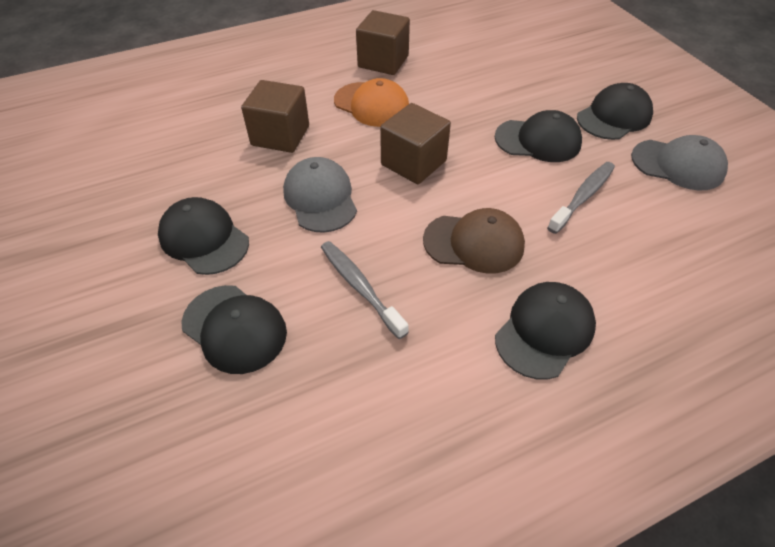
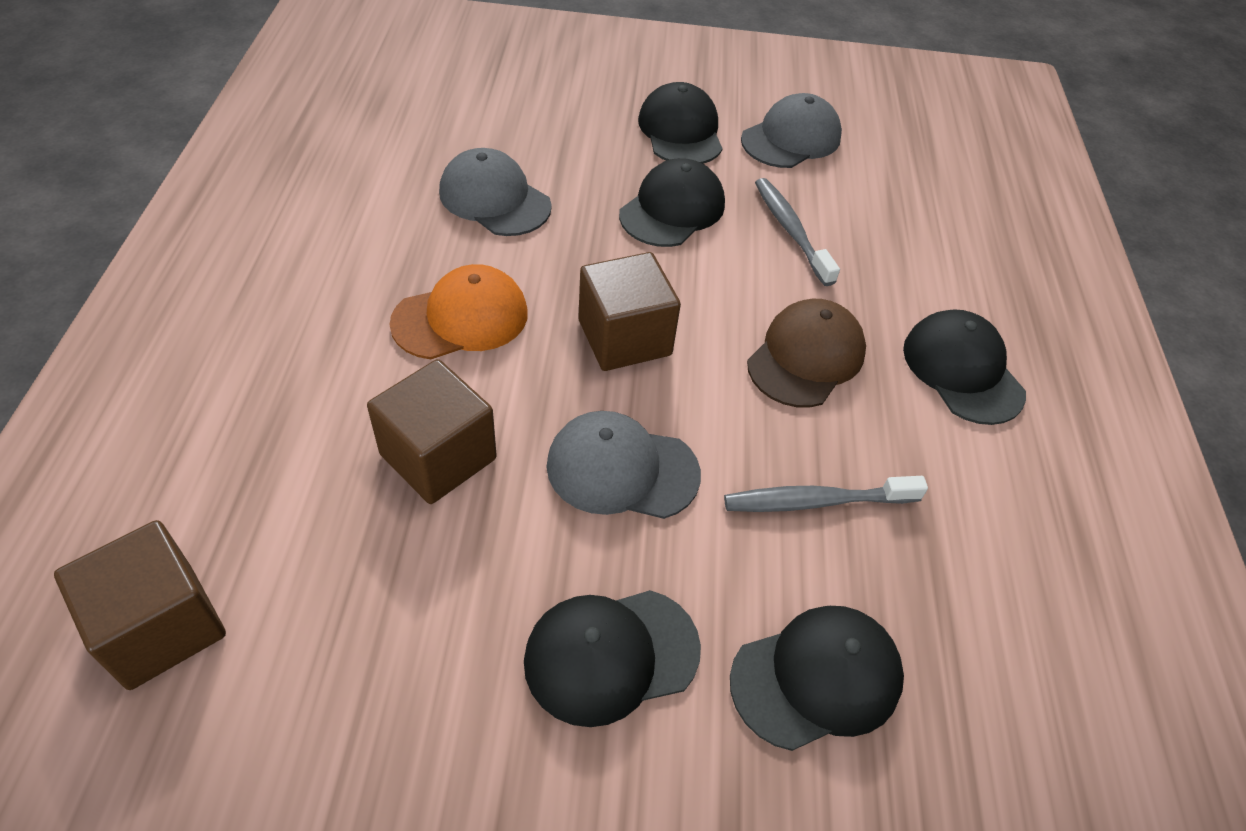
camera: 65 degrees left, 0 degrees up
(383, 61) = (367, 255): brown cube -> brown cube (161, 626)
(466, 78) = (494, 199): none -> grey cap

